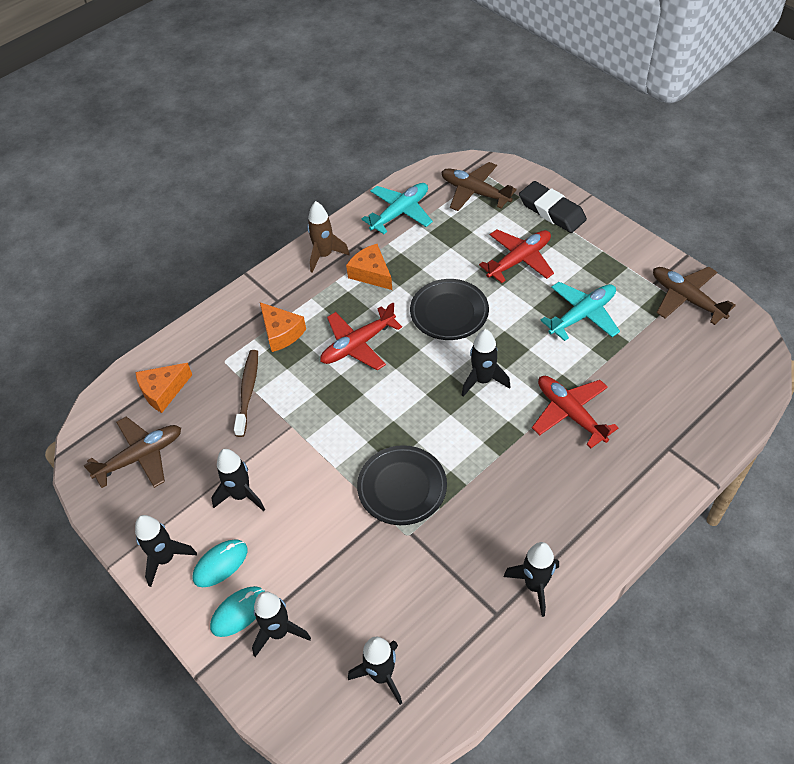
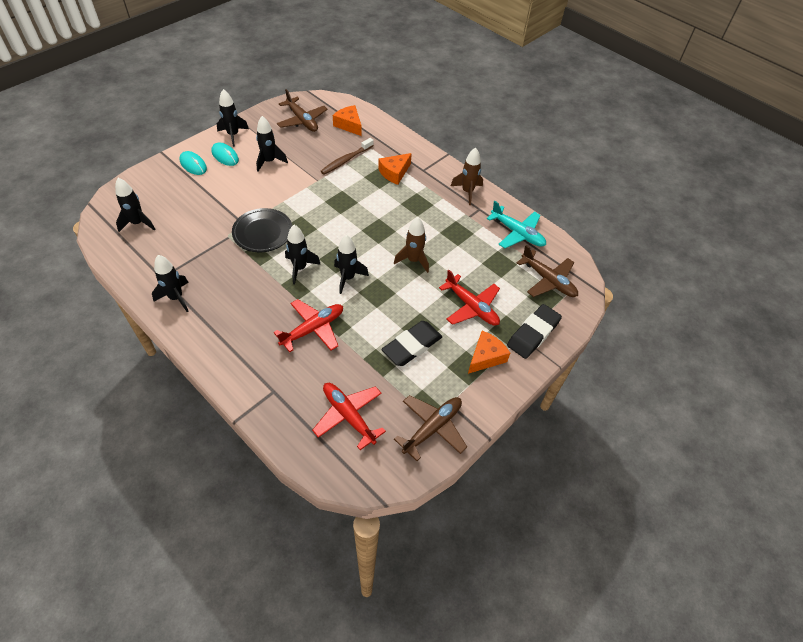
camera: 80 degrees right, 0 degrees up
(248, 391) = (346, 160): brown toothbrush -> brown toothbrush turned 135 degrees clockwise
(279, 632) = (177, 181): black rocket -> black rocket (300, 268)
(357, 345) = (383, 210): red plane -> red plane (348, 416)
(371, 273) = (451, 217): orange cheese -> orange cheese (485, 357)
(449, 312) = (413, 260): black plate -> brown rocket
(474, 192) = (548, 280): brown plane -> brown plane turned 105 degrees clockwise
(582, 315) = (412, 346): turquoise plane -> black eraser

